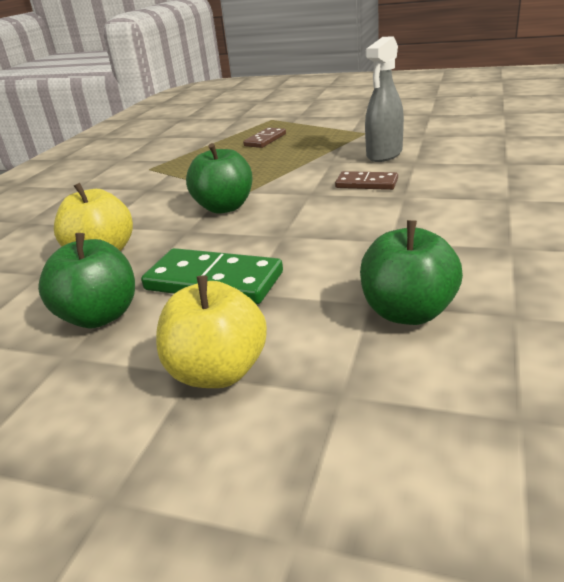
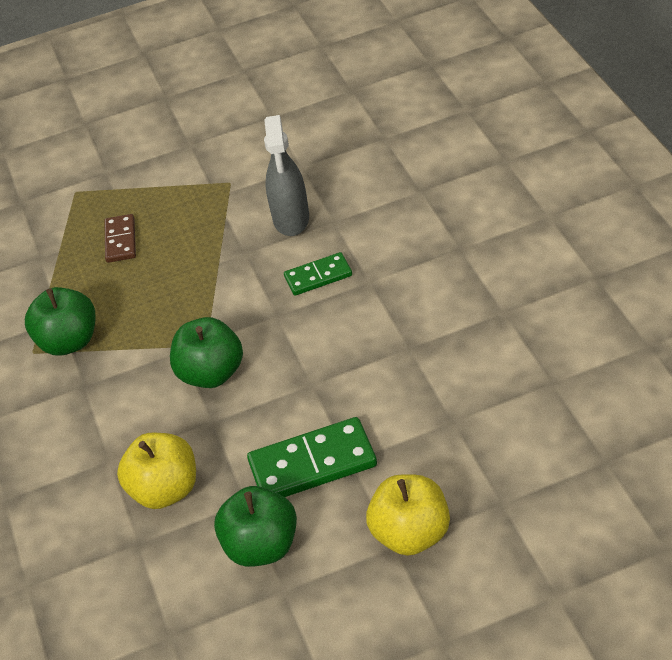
camera: 35 degrees left, 15 degrees up
(366, 183) = (318, 276): brown domino -> green domino
(408, 312) = (485, 415): green apple -> green apple (69, 342)

